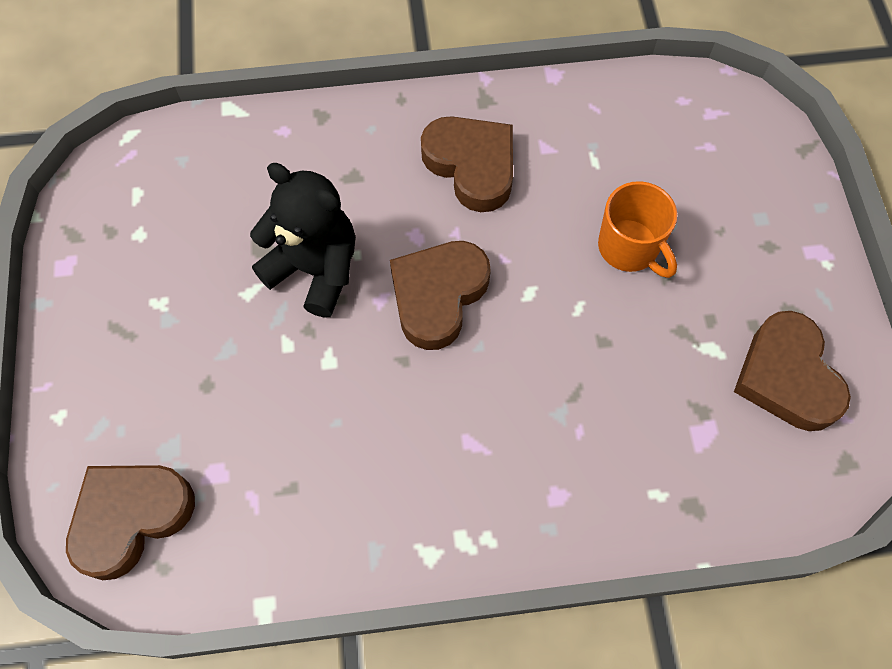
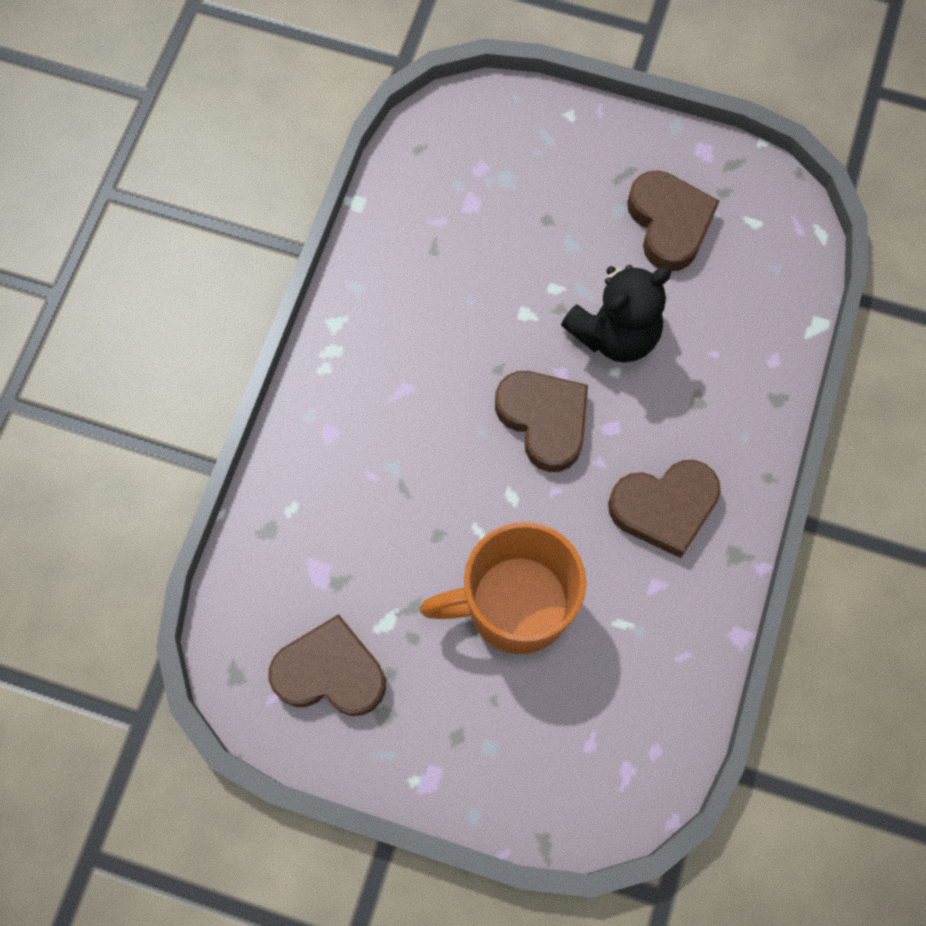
camera: 115 degrees right, 5 degrees up
(131, 517) = (466, 140): brown heart -> brown heart (669, 224)
(629, 248) = (515, 605): orange mug -> orange mug, size x1.67

